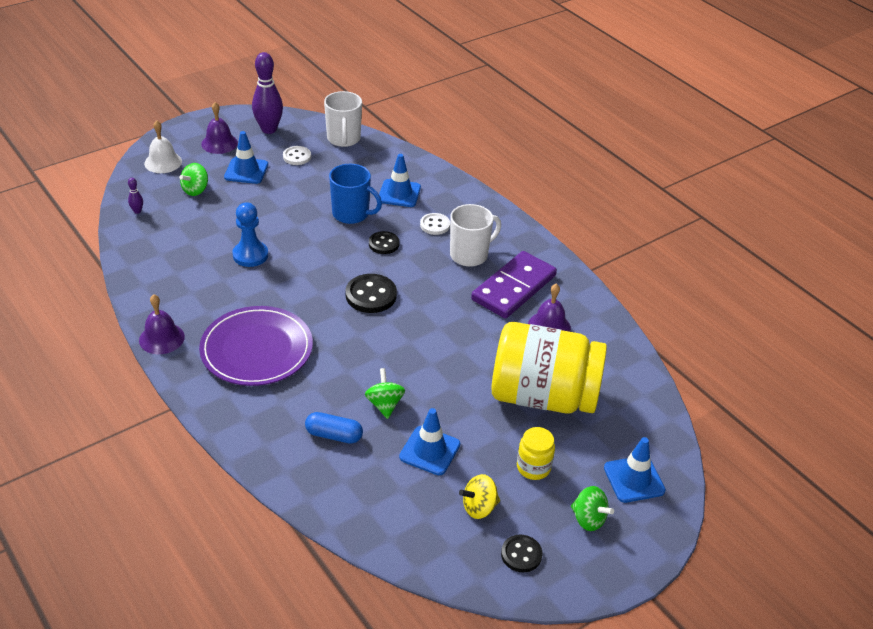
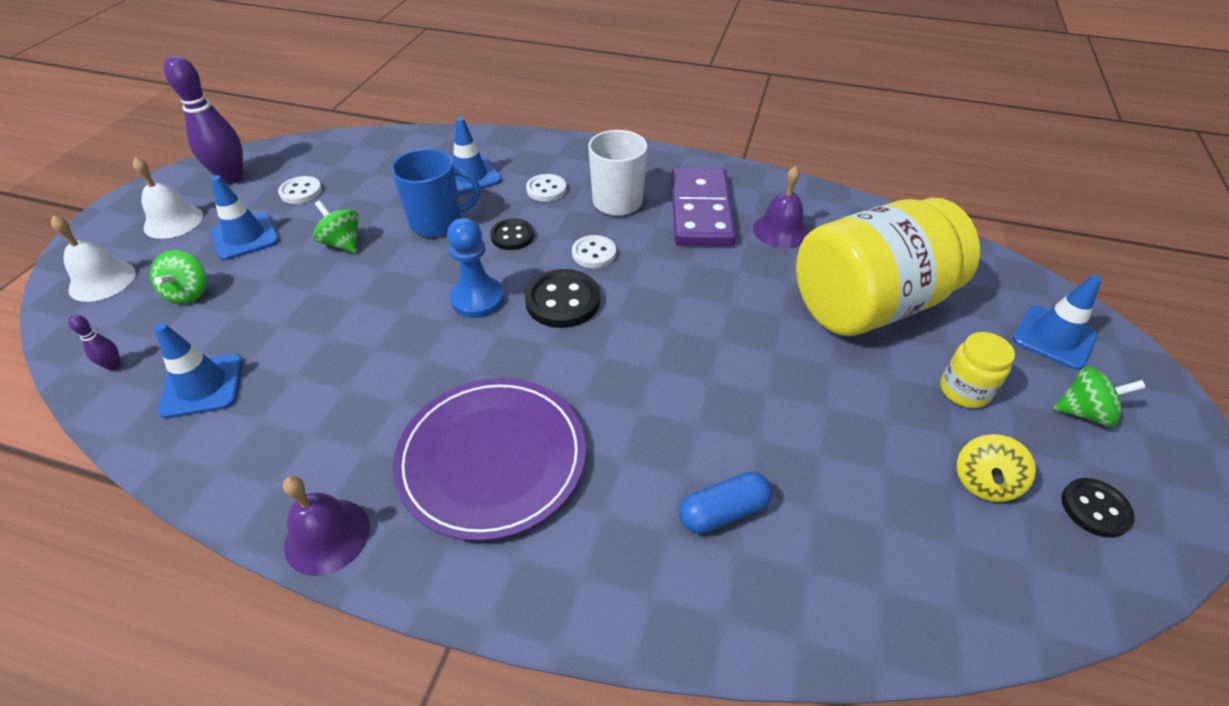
camera: 35 degrees left, 5 degrees up
(219, 143) = (173, 221): purple bell -> white bell
(250, 255) = (354, 336): blue pawn -> blue pawn (477, 299)
(343, 139) = (342, 149): white mug -> none
(384, 404) = (731, 425): green spinning top -> green spinning top (342, 243)
(418, 278) = (594, 253): none -> white button
(430, 451) = (848, 449): blue traffic cone -> blue traffic cone (202, 386)

